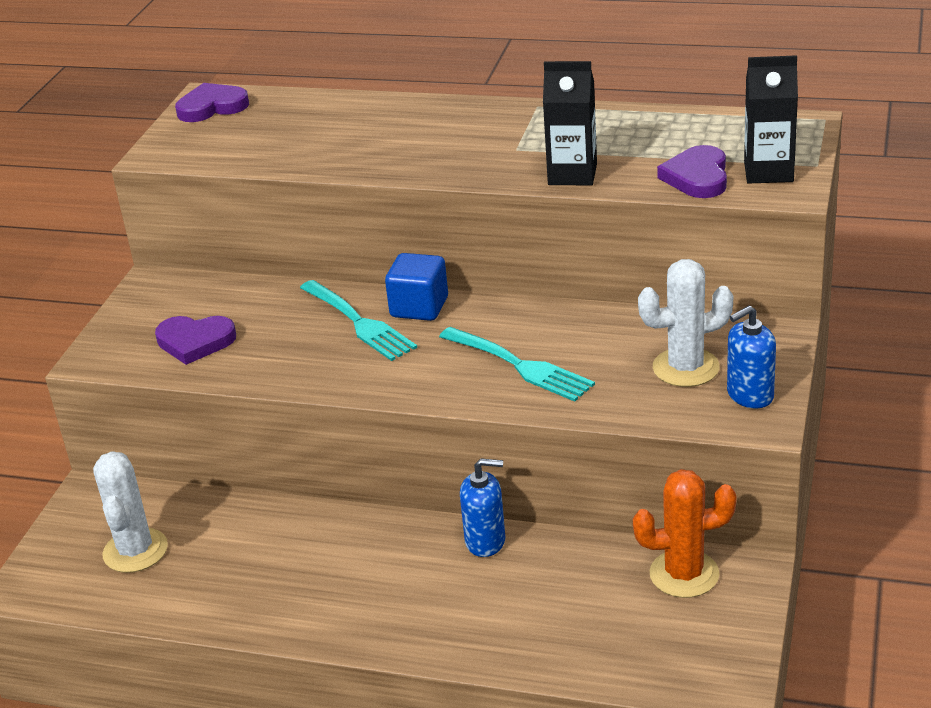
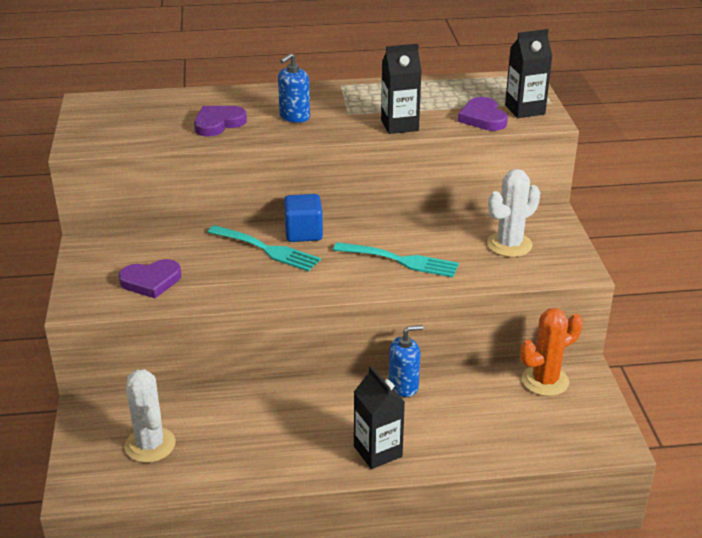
camera: 25 degrees left, 0 degrees up
(212, 107) = (97, 108): purple heart -> purple heart (218, 123)
(398, 621) = (378, 451): none -> black carton
(750, 395) = (560, 255): blue soap dispenser -> blue soap dispenser (294, 117)

